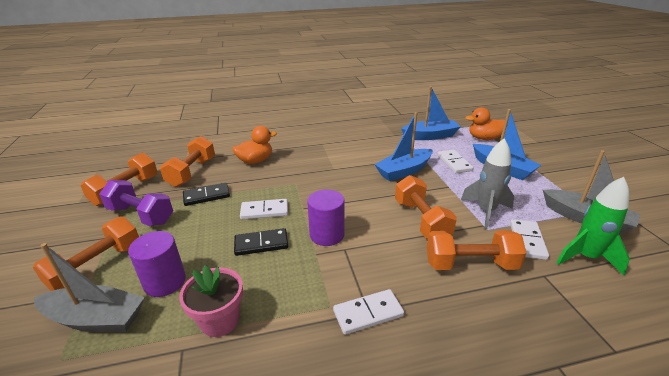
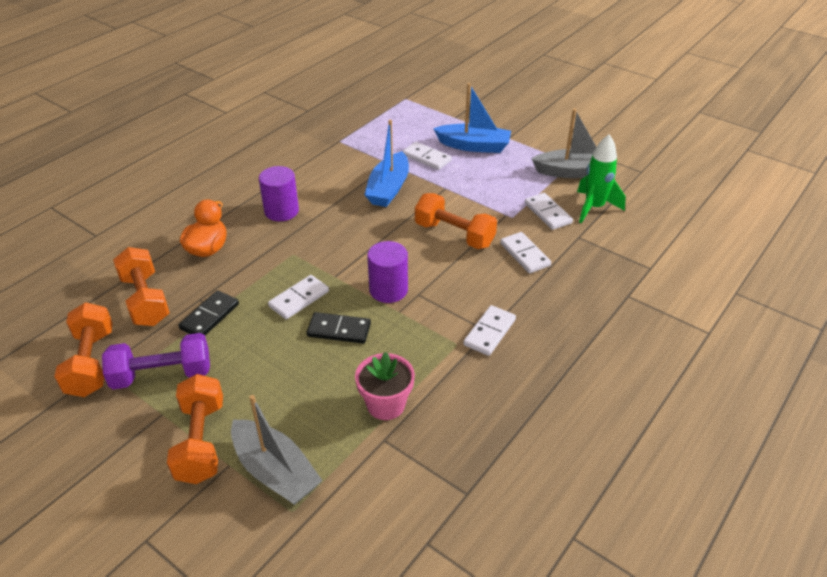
camera: 40 degrees left, 10 degrees up
(96, 319) = (275, 471): grey boat -> grey boat turned 75 degrees clockwise
(165, 282) = (293, 410): purple cylinder -> purple cylinder (281, 211)
(261, 244) = (339, 330): black domino -> black domino turned 60 degrees clockwise
(430, 136) = (372, 132): blue boat -> none
(470, 264) = (524, 254): orange dumbbell -> white domino
(484, 138) = (428, 114): orange duck -> none
(486, 211) = (497, 200): grey rocket -> none

